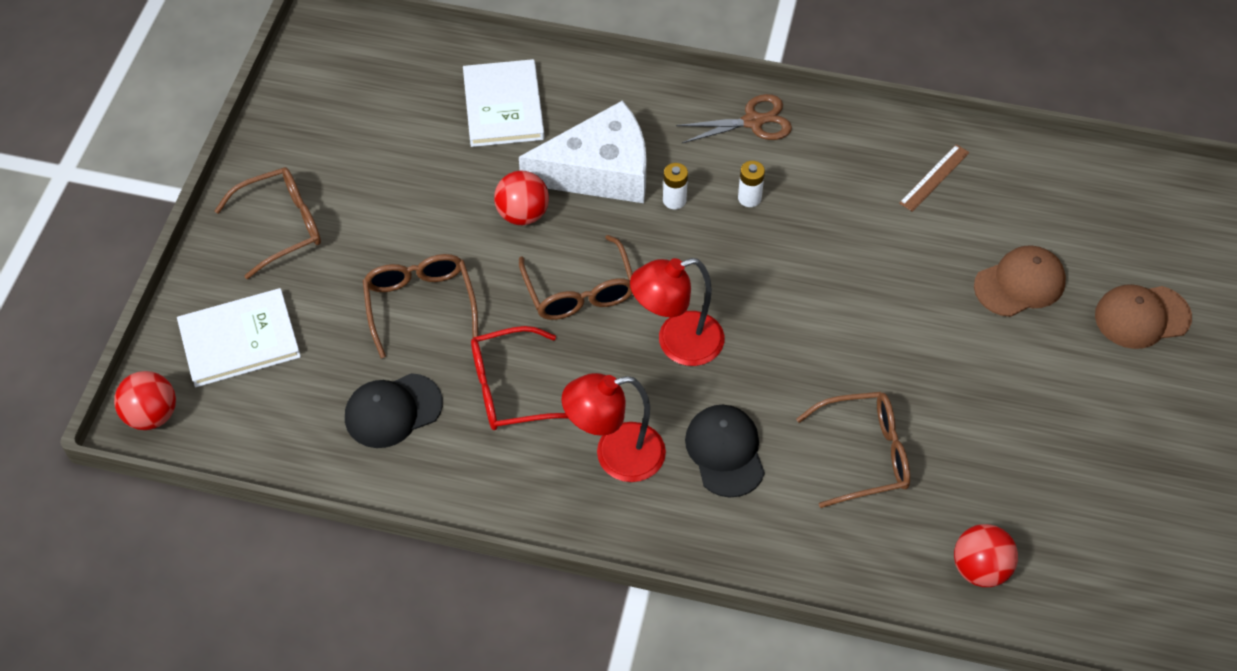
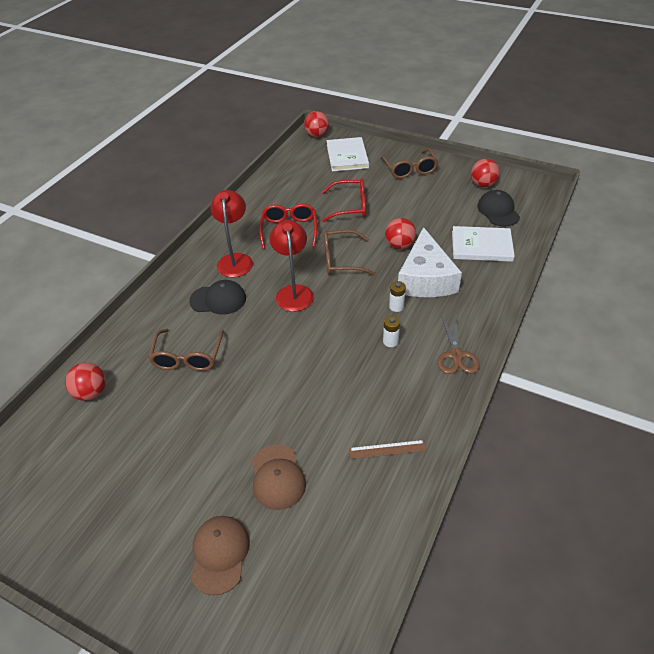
camera: 105 degrees right, 10 degrees down
(323, 113) = (483, 184): none -> red ball
(393, 411) = (292, 194): black cap -> black cap (498, 211)
(420, 305) = (350, 206): brown glasses -> red glasses
(934, 177) = (387, 449): brown ruler -> brown ruler turned 60 degrees counterclockwise

